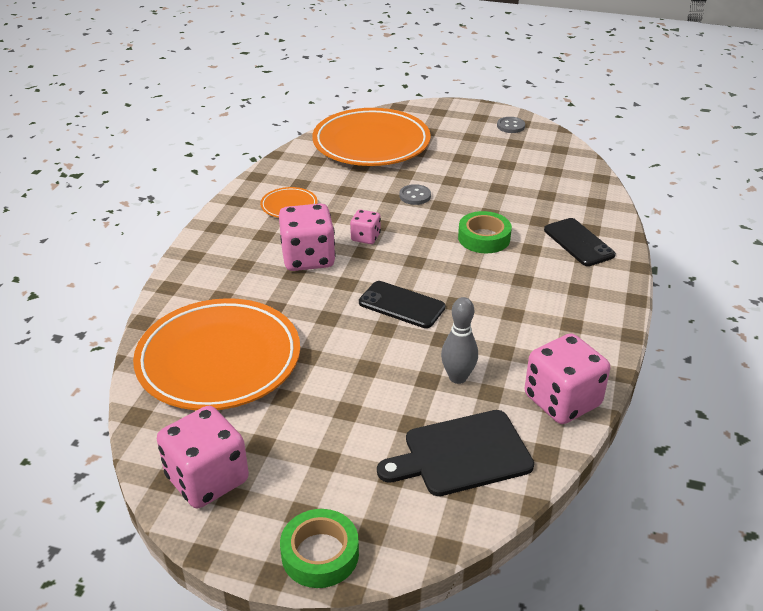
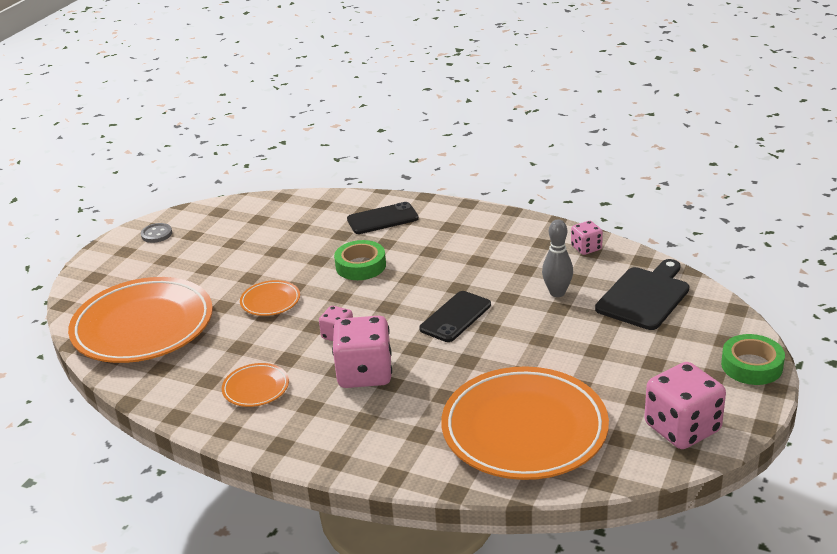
camera: 80 degrees left, 5 degrees down
(415, 196) = (270, 301): grey button -> orange plate
(462, 454) = (644, 296): black cutting board -> black cutting board turned 135 degrees counterclockwise
(562, 401) = (586, 248): pink dice -> pink dice, size x0.52

